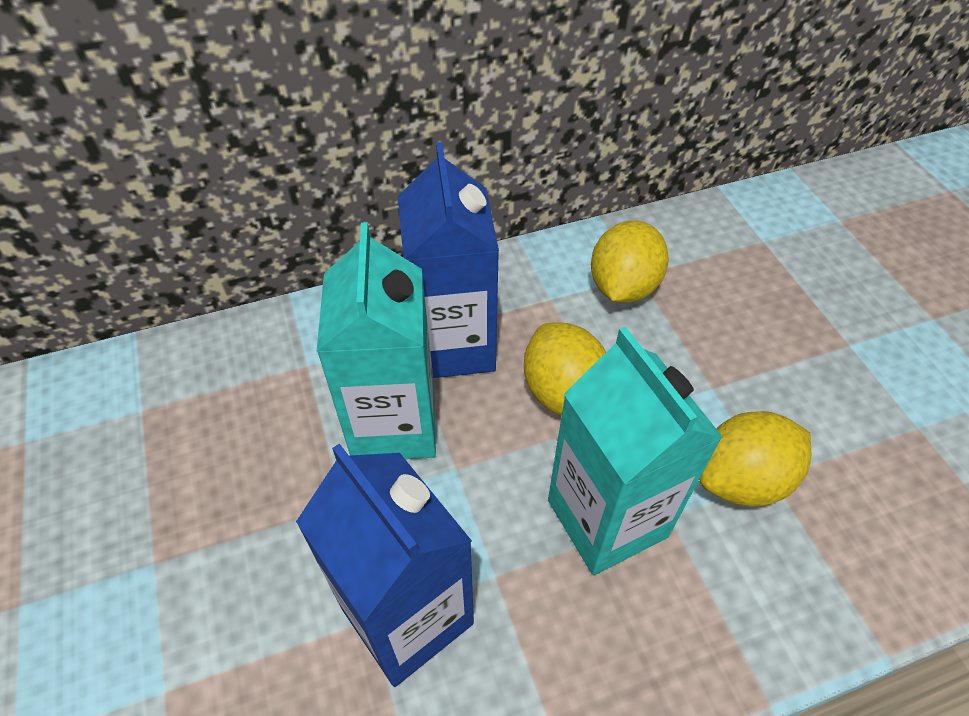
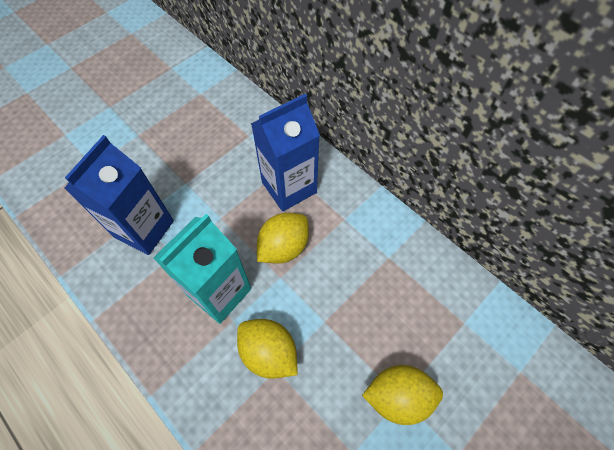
camera: 65 degrees right, 10 degrees up
(394, 424) = (232, 183): turquoise carton -> none
(623, 287) = (374, 252): yellow lemon -> yellow lemon (398, 396)

